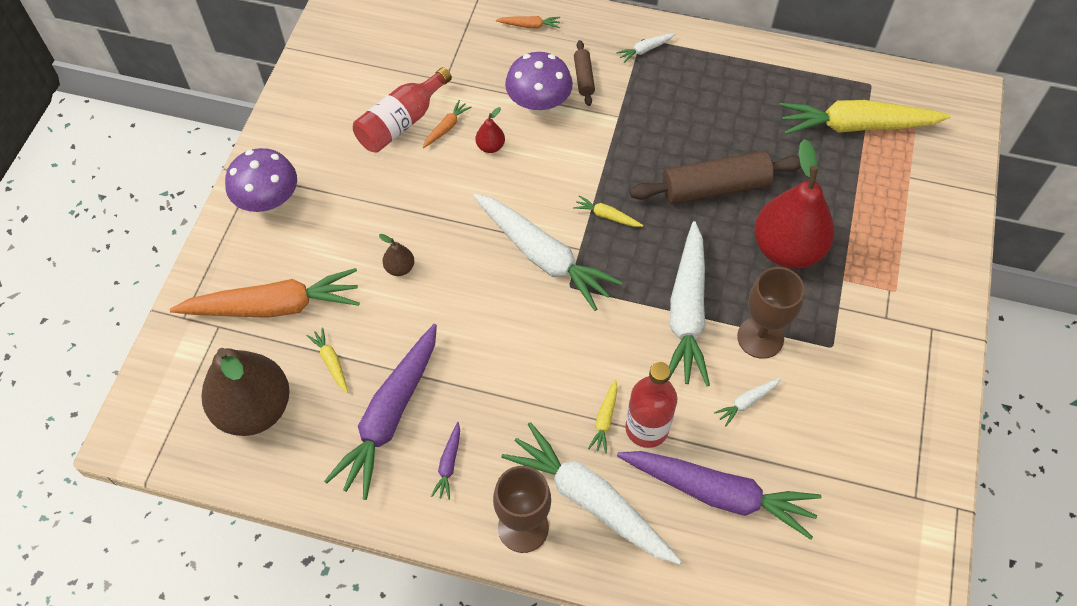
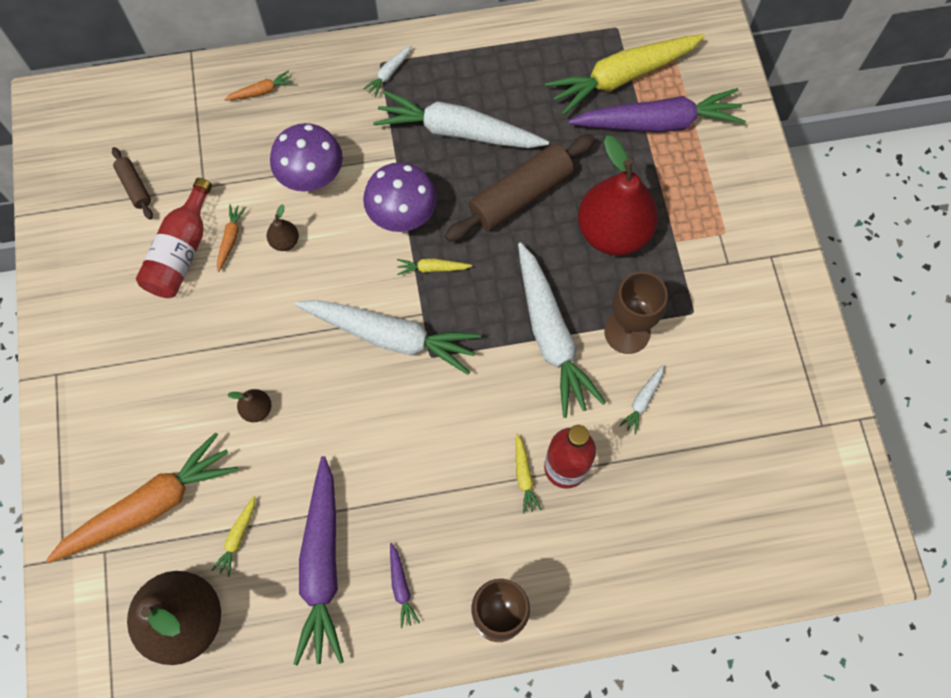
camera: 25 degrees left, 10 degrees up
(269, 202) = (87, 396): purple mushroom -> purple mushroom (402, 215)
(331, 362) = (237, 537): yellow carrot -> yellow carrot turned 105 degrees counterclockwise
(490, 146) = (285, 241): red pear -> brown pear
(583, 78) = (342, 128): brown rolling pin -> brown rolling pin (134, 187)
(590, 500) = (546, 561): white carrot -> white carrot (458, 131)
(718, 494) = (656, 501): purple carrot -> purple carrot (658, 122)

